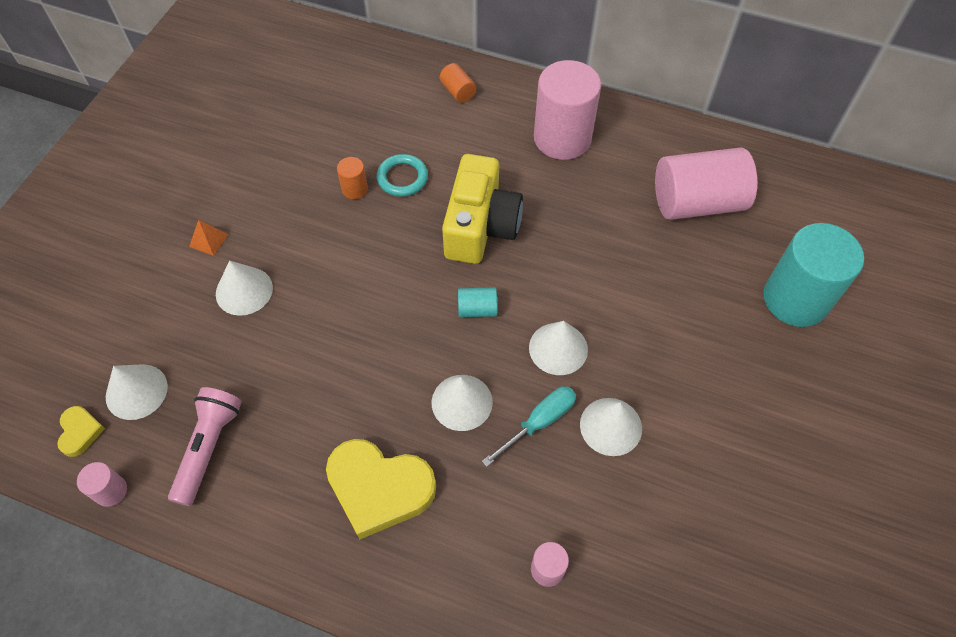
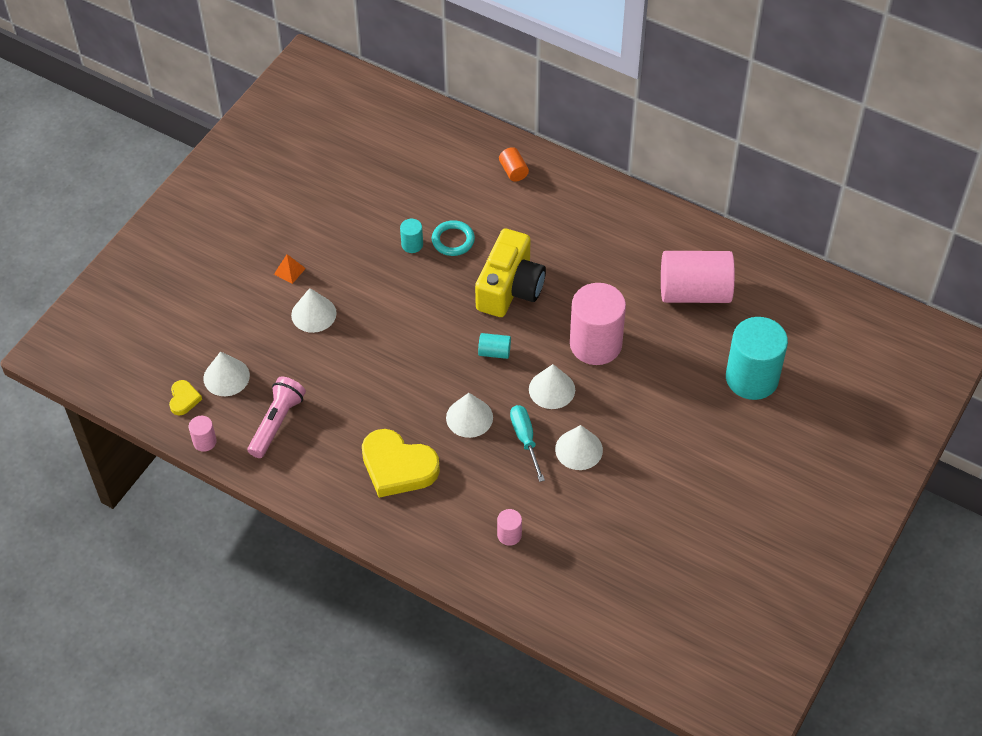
camera: 10 degrees right, 5 degrees down
(355, 189) = (412, 245): orange cylinder -> turquoise cylinder
(539, 422) = (525, 439): turquoise screwdriver -> turquoise screwdriver turned 75 degrees counterclockwise
(562, 138) = (594, 223): pink cylinder -> pink cylinder (595, 344)

